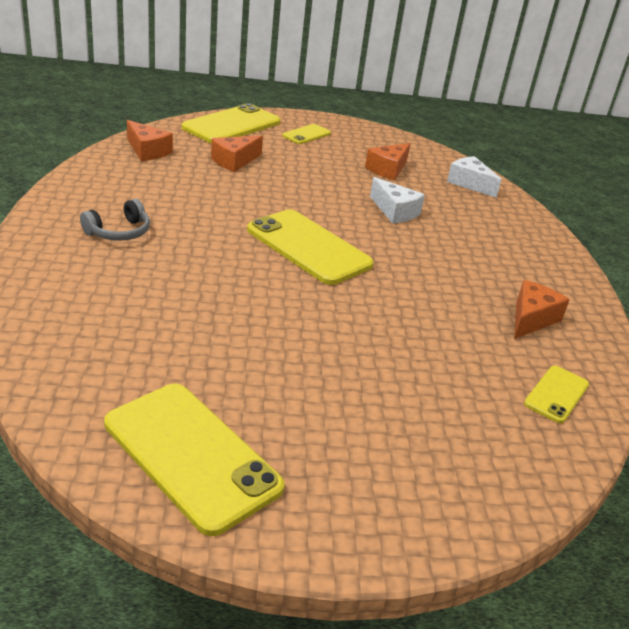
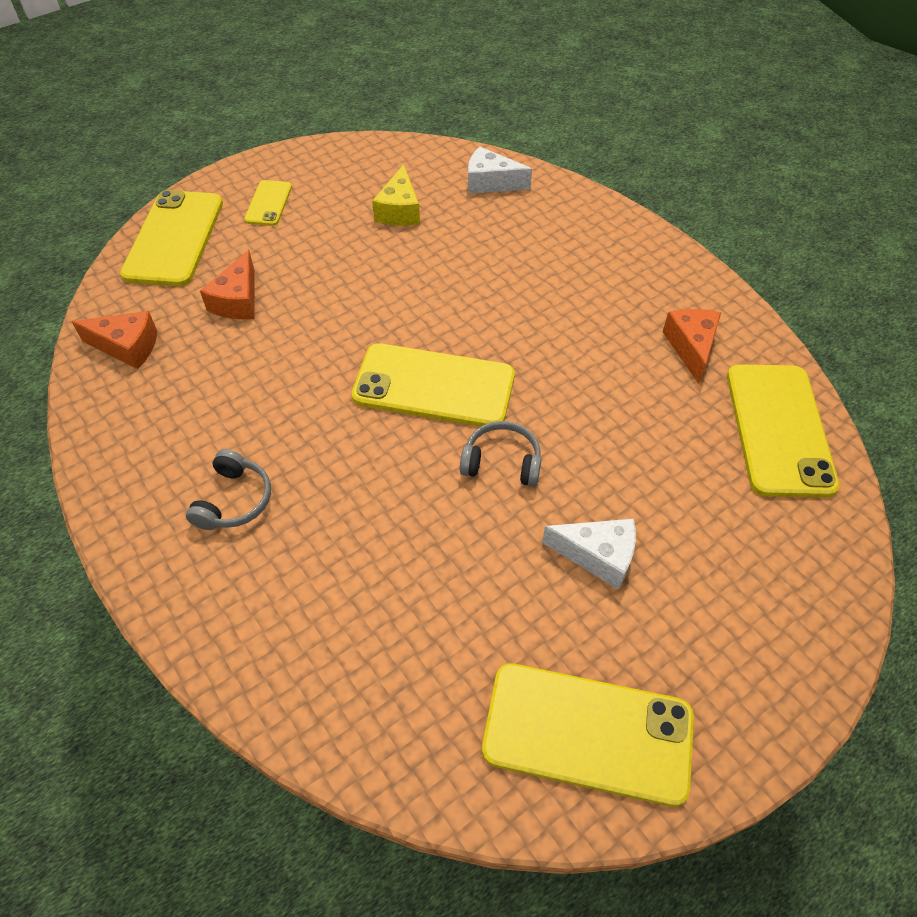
camera: 30 degrees left, 20 degrees up
(309, 300) = (502, 462): none -> grey headphones
(388, 170) = (399, 210): orange cheese -> yellow cheese
(395, 211) = (462, 274): white cheese -> white cheese (598, 555)
(556, 394) = (779, 429): yellow phone -> yellow phone, size x1.96

